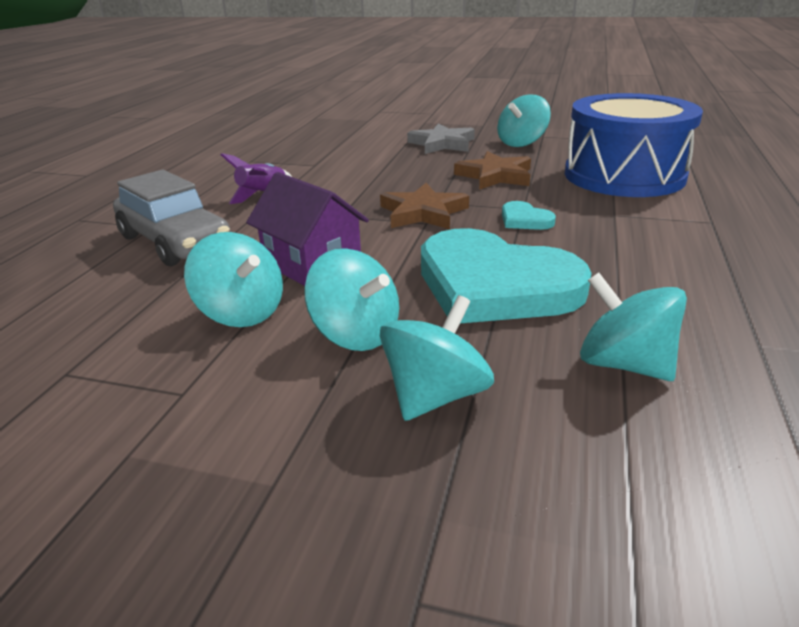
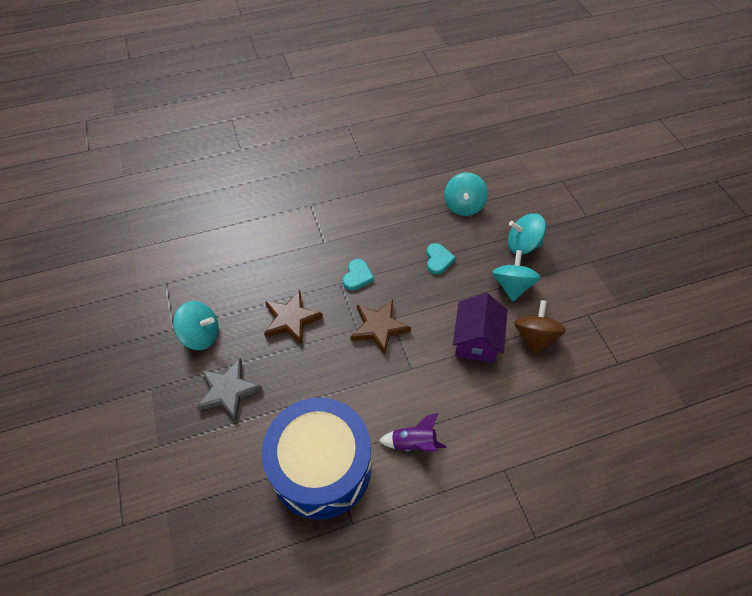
camera: 125 degrees left, 25 degrees up
(175, 242) = (509, 432): grey car -> none
(241, 312) = (535, 336): turquoise spinning top -> brown spinning top
(494, 285) = (438, 260): turquoise heart -> turquoise heart, size x0.41
(624, 176) = (254, 254): blue drum -> blue drum (321, 467)

